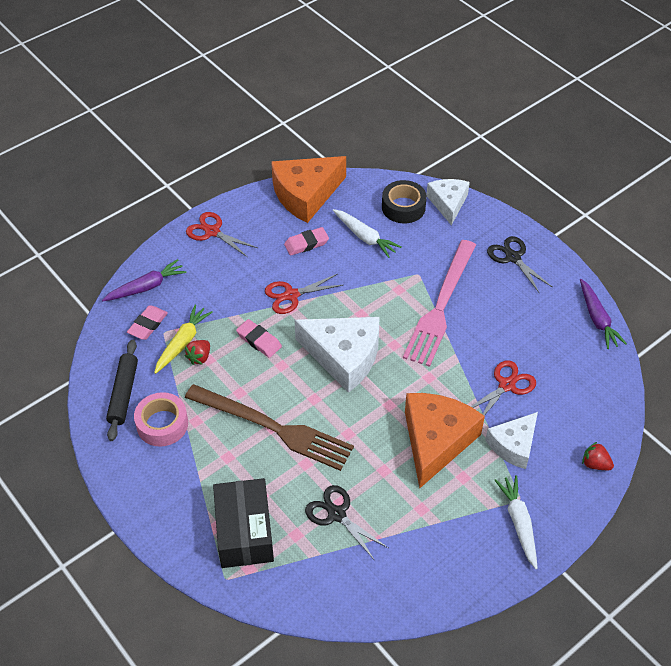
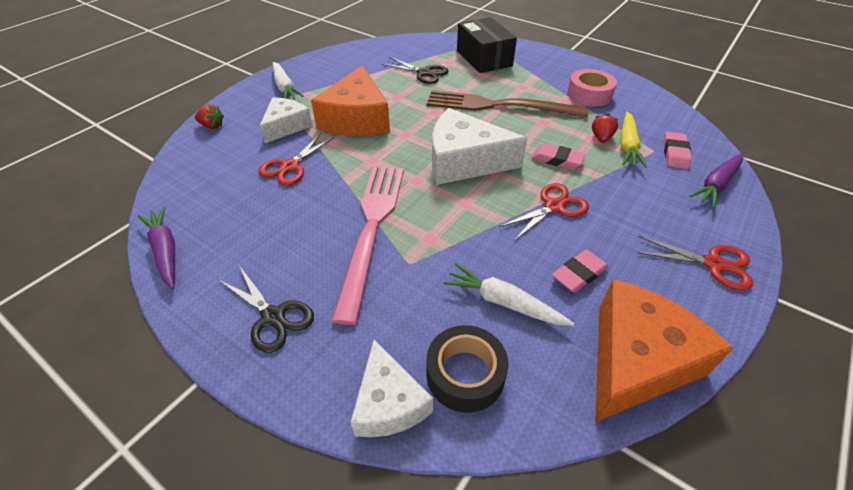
camera: 165 degrees right, 5 degrees down
(123, 393) = (639, 106): black rolling pin -> none

